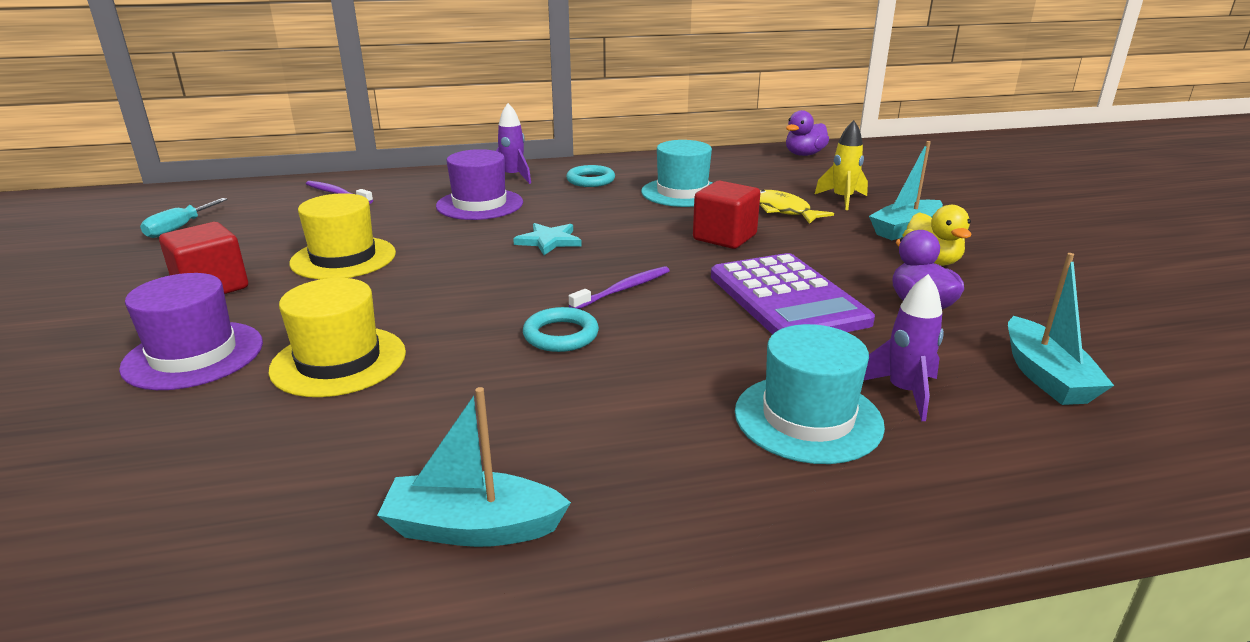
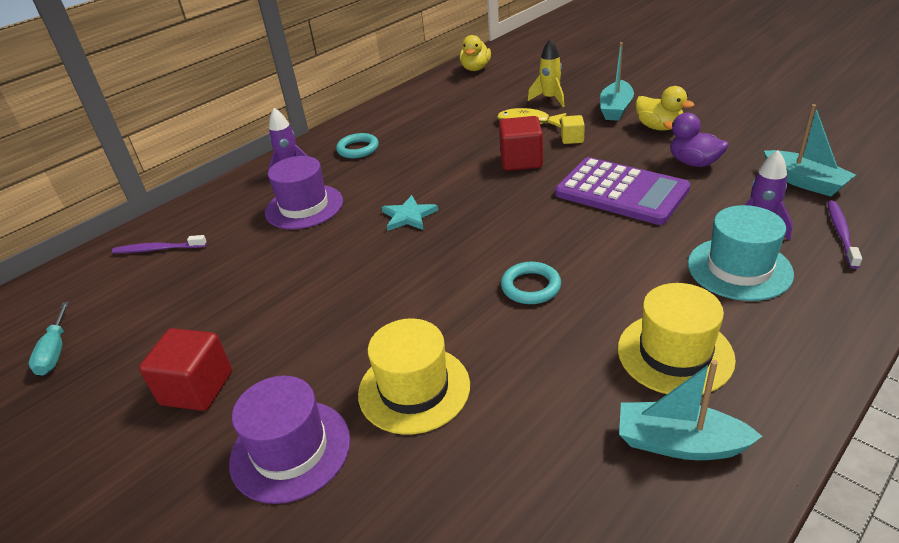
camera: 30 degrees left, 10 degrees up
(343, 258) = (270, 305): yellow hat -> yellow hat (675, 353)
(473, 527) = (679, 443): turquoise boat -> turquoise boat turned 45 degrees clockwise
(623, 289) = (517, 232): purple toothbrush -> purple toothbrush (841, 233)
(682, 193) = (441, 134): turquoise hat -> none
(804, 154) = (475, 69): purple duck -> yellow duck
(809, 238) = (572, 139): none -> yellow cube

